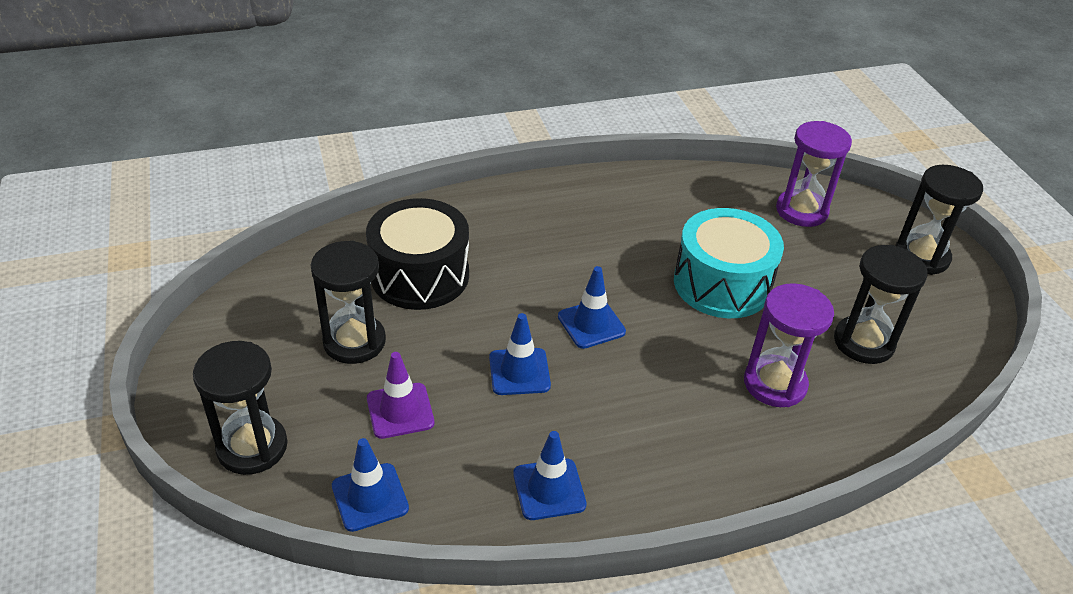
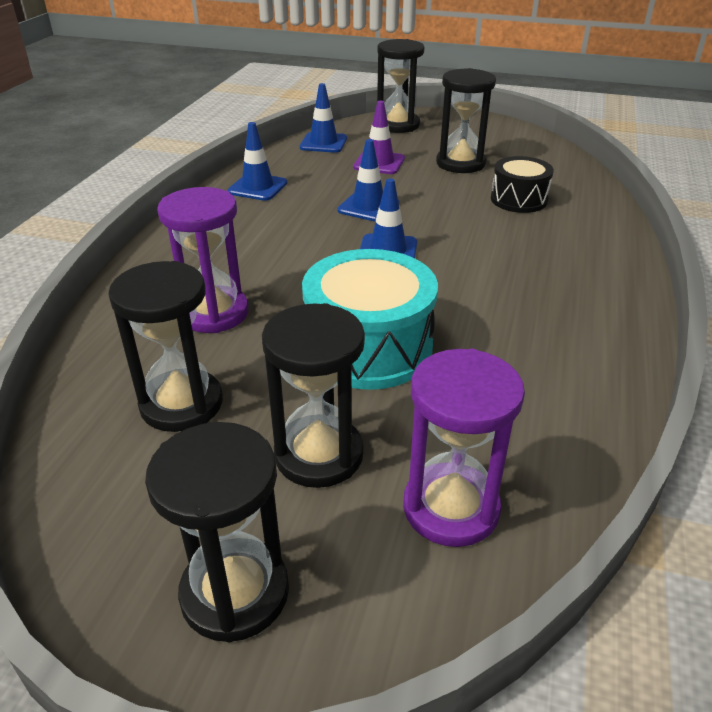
camera: 125 degrees right, 5 degrees down
(420, 275) = (519, 199): black drum -> black drum, size x0.61
(826, 266) = (319, 454): none -> black hourglass

